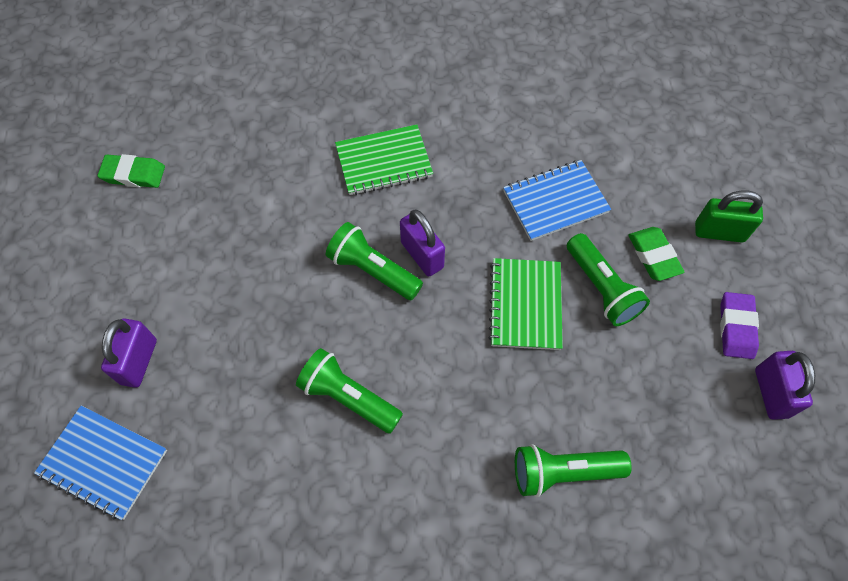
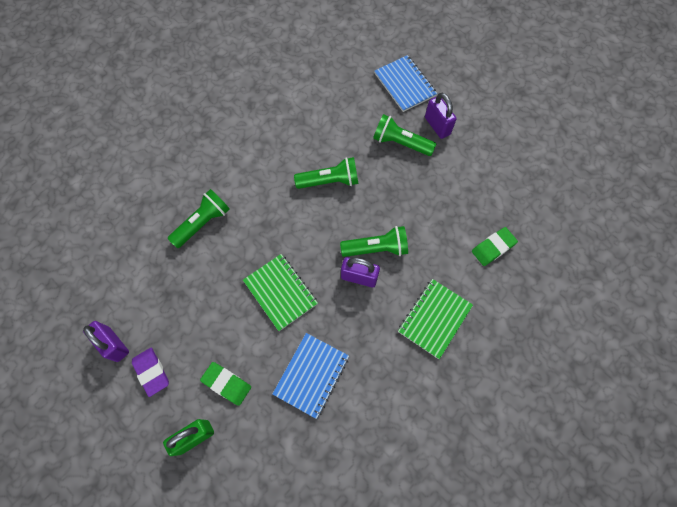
camera: 140 degrees right, 5 degrees up
(103, 462) = (405, 85): blue notebook -> blue notebook turned 75 degrees clockwise
(133, 174) = (553, 200): green eraser -> green eraser (493, 247)
(601, 288) = (245, 336): green flashlight -> green flashlight (401, 143)

